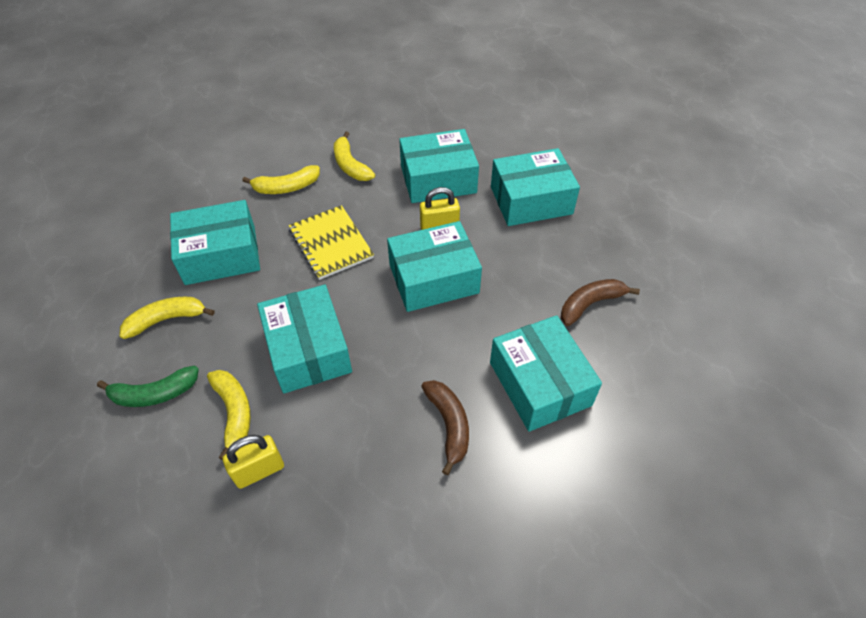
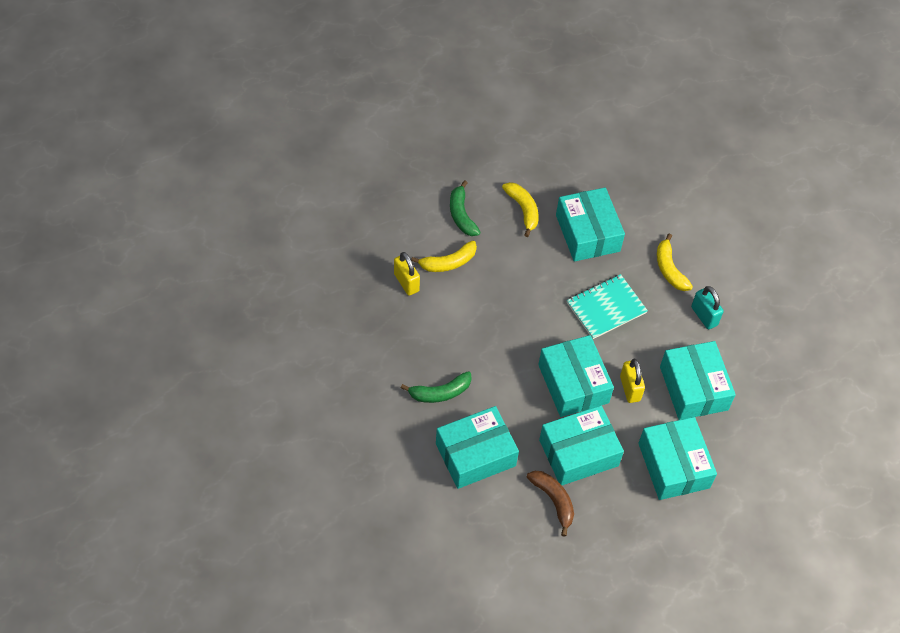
camera: 85 degrees right, 5 degrees up
(308, 350) = (500, 301): turquoise box -> turquoise box (578, 453)
(331, 243) = (606, 308): yellow notebook -> turquoise notebook
(350, 165) = (704, 316): yellow banana -> turquoise padlock
(449, 425) = (440, 393): brown banana -> green banana

